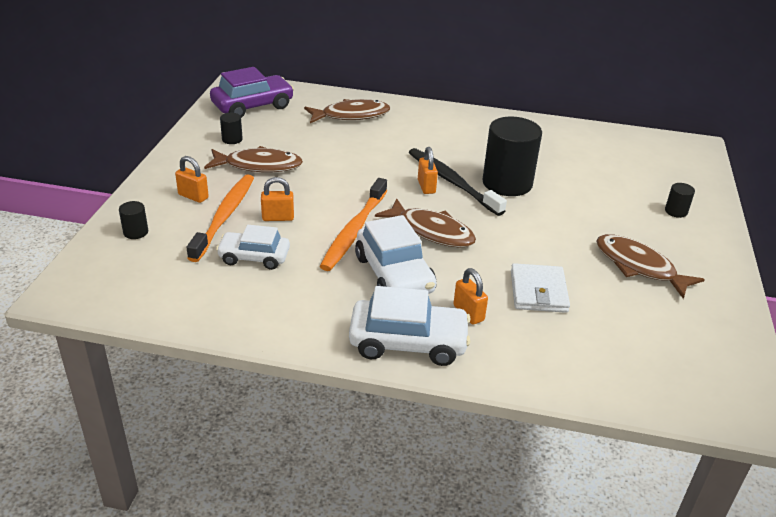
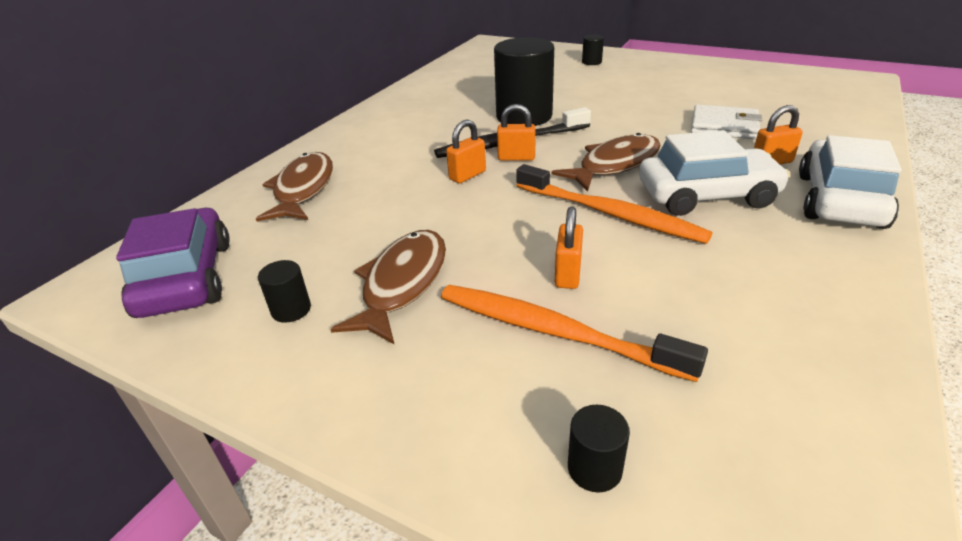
camera: 70 degrees left, 0 degrees up
(193, 196) = (476, 370): orange padlock -> orange padlock (467, 175)
(254, 257) = (678, 305): white car -> none
(639, 267) = (677, 85): brown fish -> none

